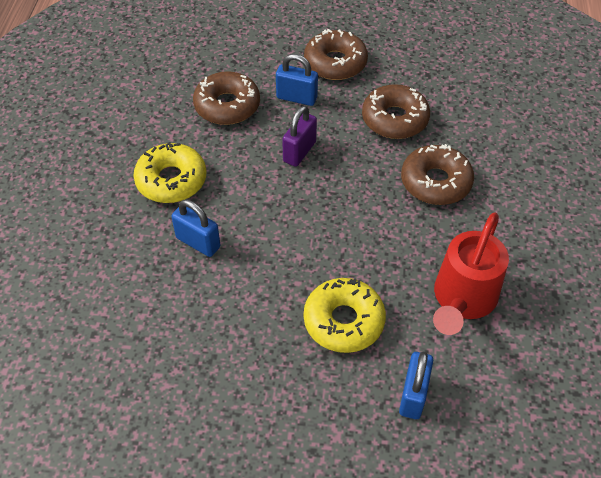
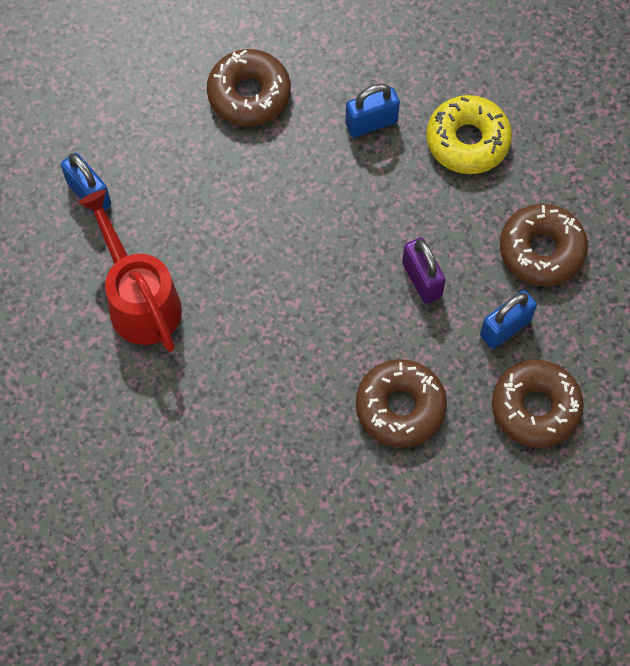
camera: 125 degrees right, 15 degrees up
(343, 321) = (196, 188): yellow donut -> none
(435, 182) = (285, 382): brown donut -> brown donut (249, 94)

